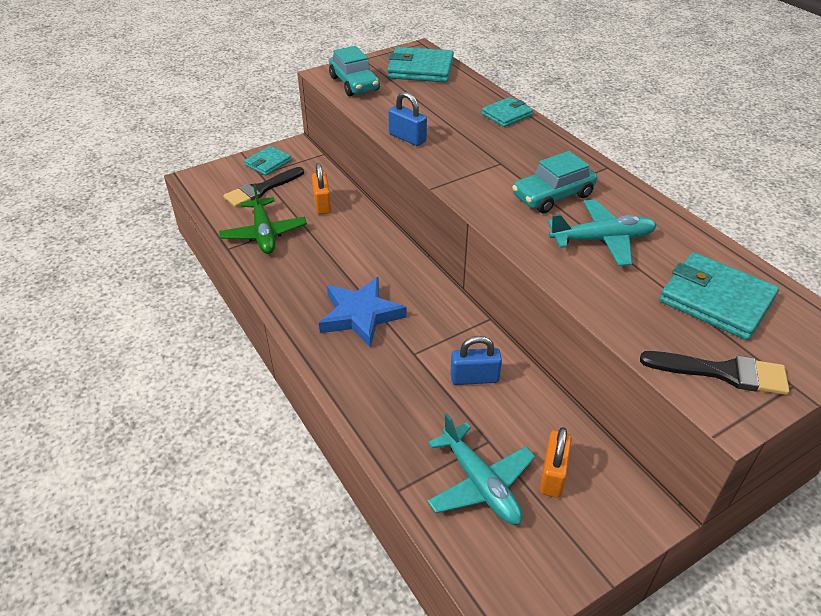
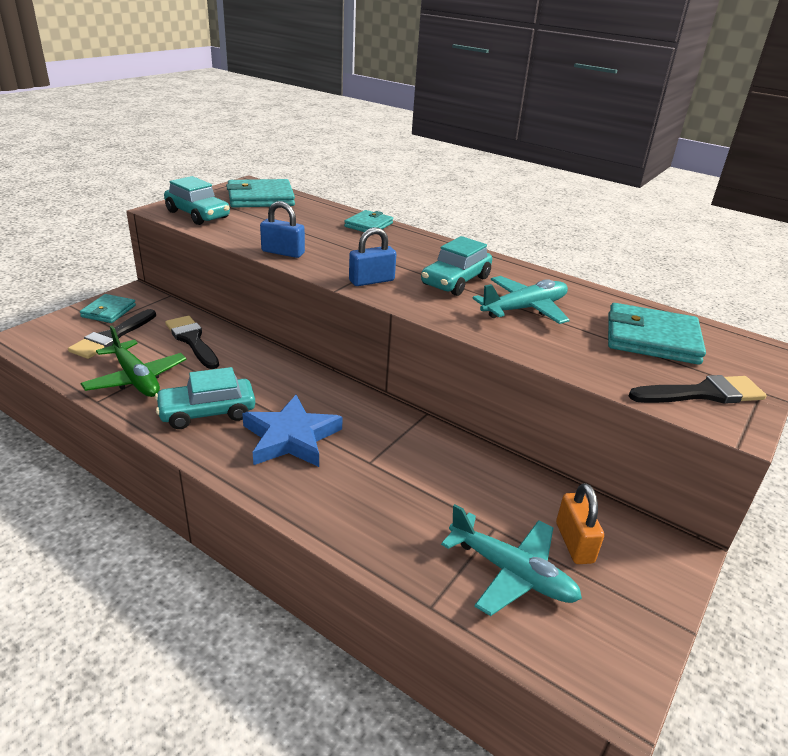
camera: 25 degrees left, 10 degrees down
(305, 277) = (207, 412): none -> turquoise car
(322, 204) = (192, 340): orange padlock -> black brush
(474, 378) = (444, 471): blue padlock -> blue padlock (371, 281)

